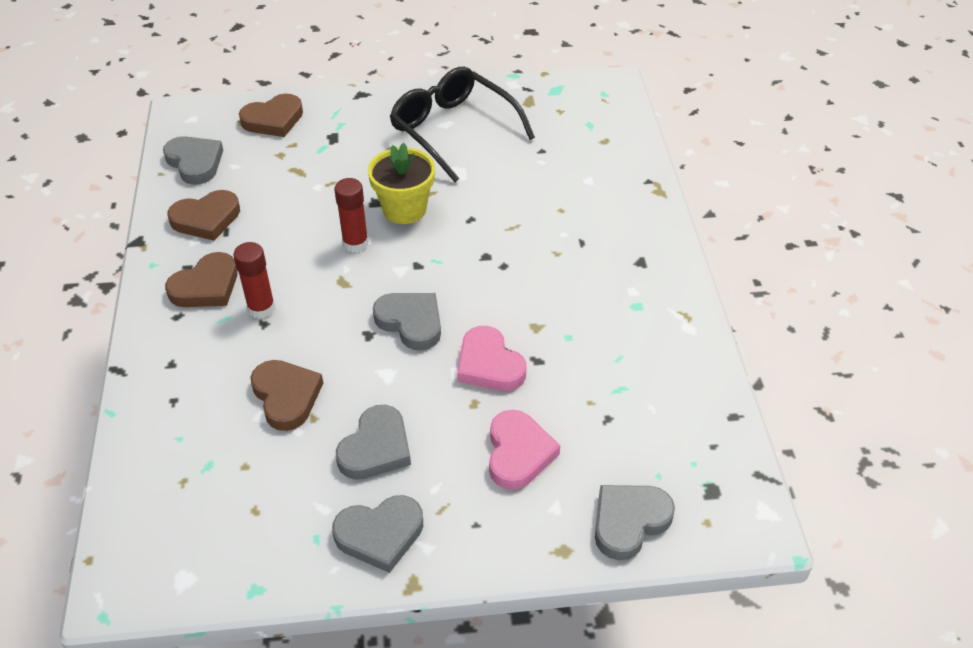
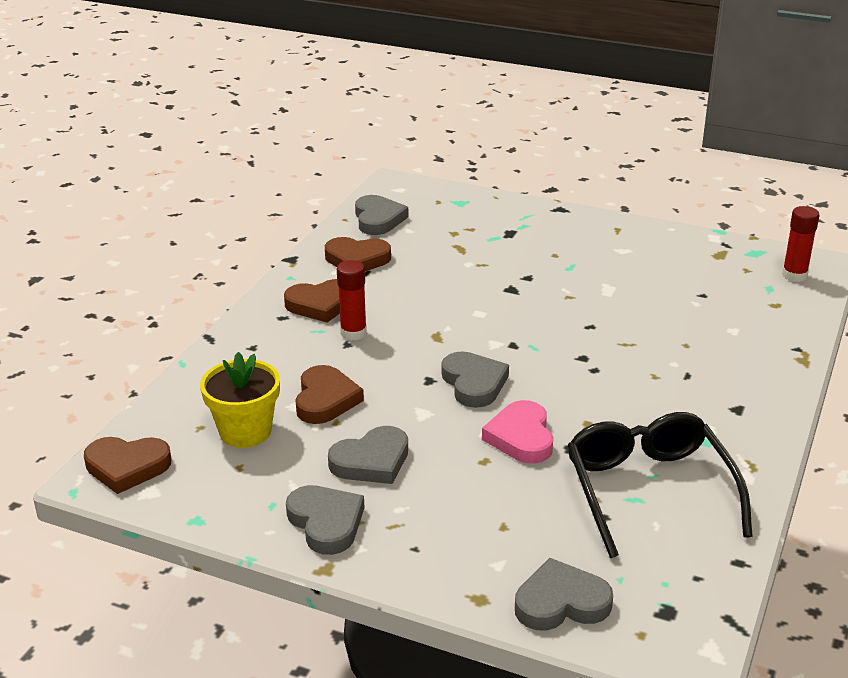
camera: 30 degrees right, 15 degrees down
(273, 120) = (467, 207): brown heart -> brown heart (127, 467)
(355, 243) = (469, 313): red glue stick -> red glue stick (794, 275)
(380, 535) = (326, 523): grey heart -> grey heart turned 135 degrees counterclockwise
(404, 209) = (533, 301): yellow flower pot -> yellow flower pot (245, 432)
(453, 130) = (626, 257): black glasses -> black glasses (649, 490)
(518, 453) = (496, 511): pink heart -> none

